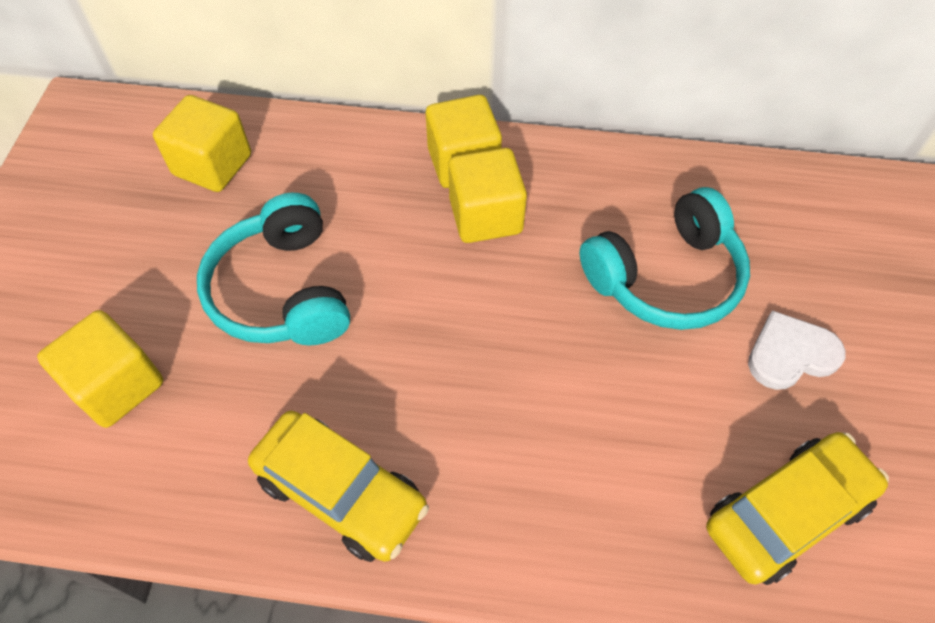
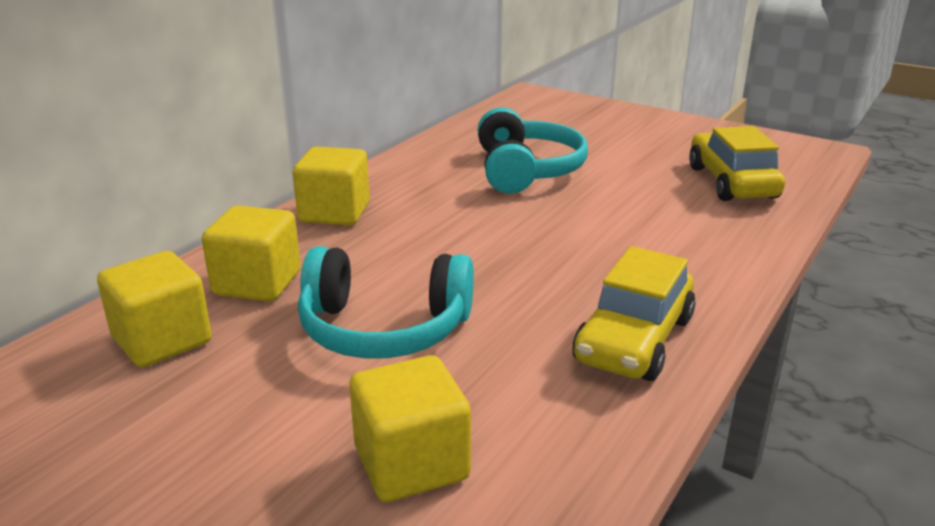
camera: 65 degrees left, 30 degrees down
(341, 492) = (634, 340): yellow car -> yellow car turned 150 degrees clockwise
(485, 216) = (402, 216): yellow cube -> yellow cube (257, 283)
(790, 354) = (618, 152): white heart -> none

